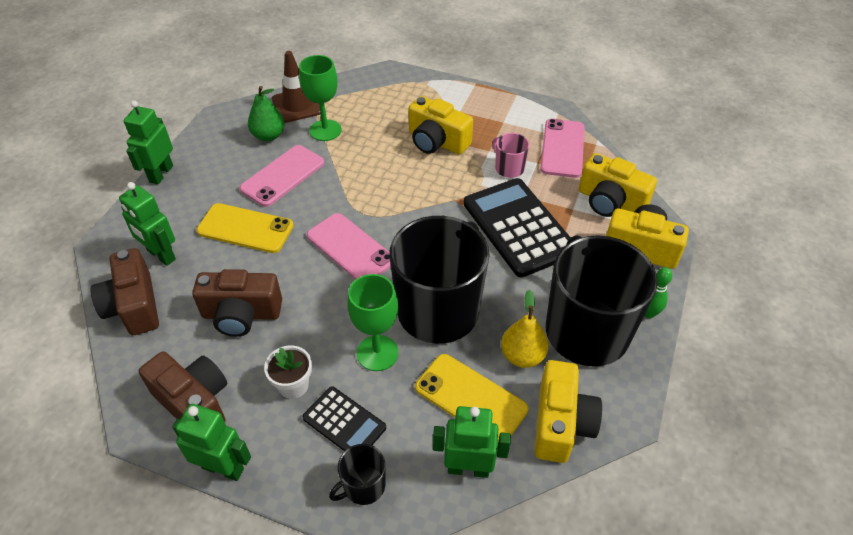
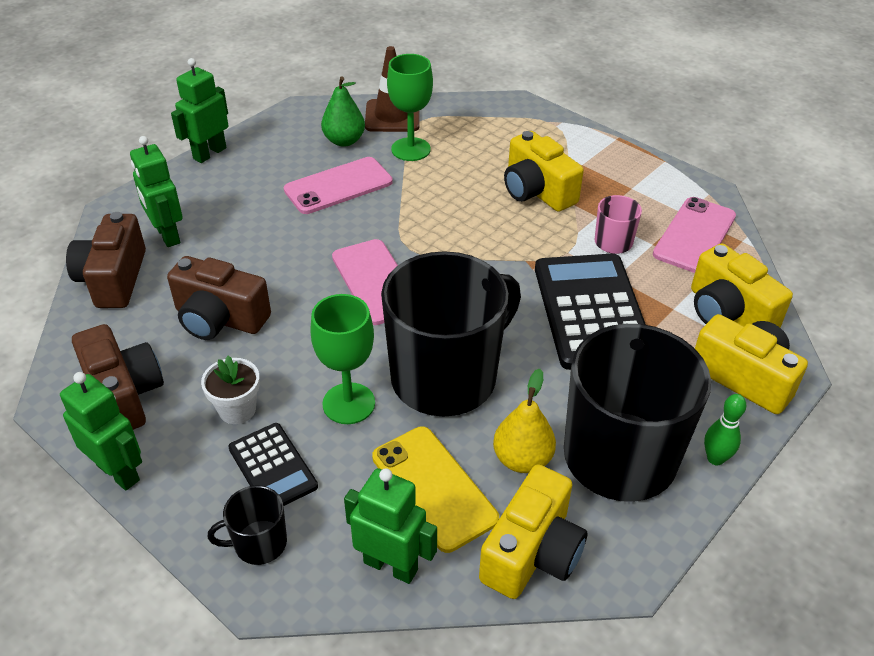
camera: 20 degrees right, 5 degrees down
(245, 228) = (269, 231): yellow phone -> none

